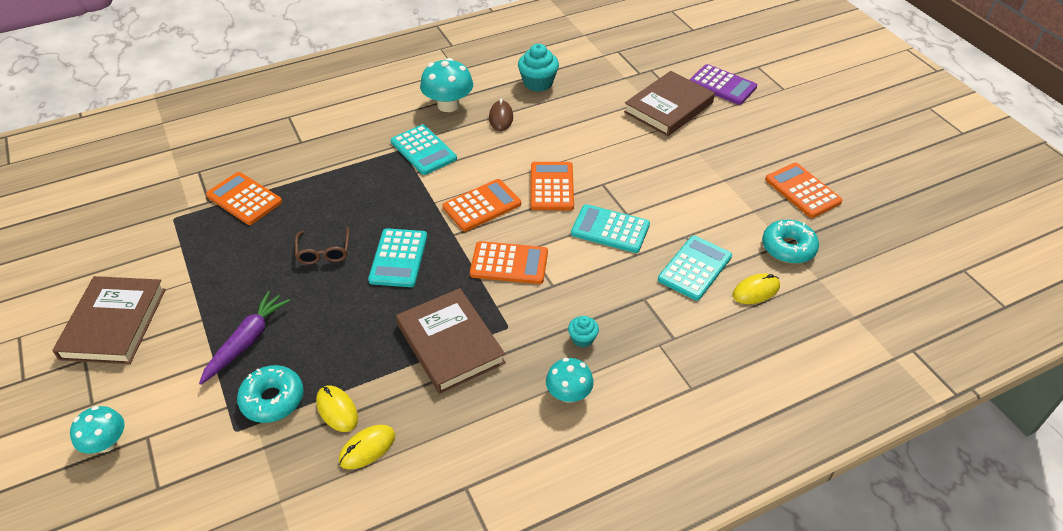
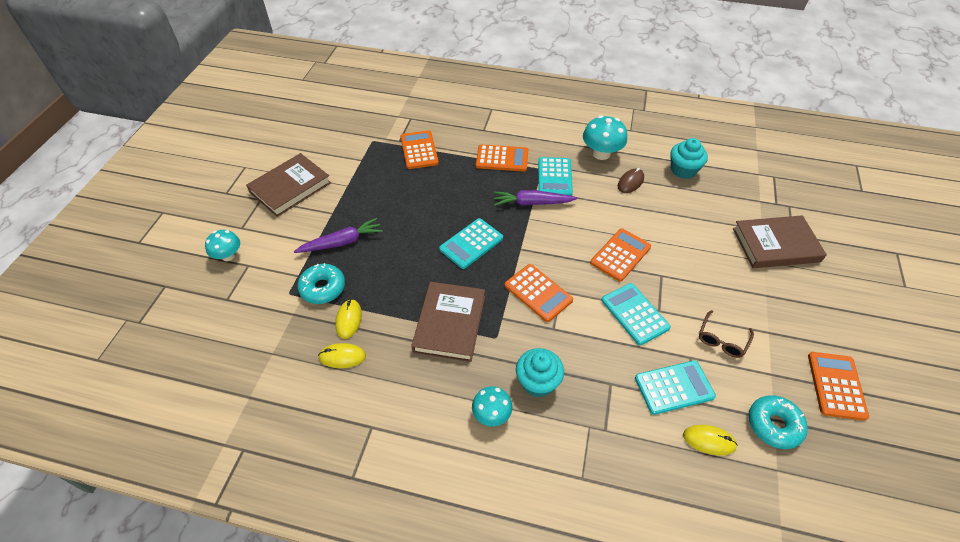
camera: 40 degrees right, 5 degrees up
(324, 251) = (432, 211): brown glasses -> brown glasses (722, 339)
(424, 186) = (532, 203): none -> purple carrot
(482, 206) = (558, 240): orange calculator -> orange calculator (502, 159)
(582, 339) = (537, 382): turquoise cupcake -> turquoise cupcake, size x1.79
(722, 85) = (844, 252): purple calculator -> none

